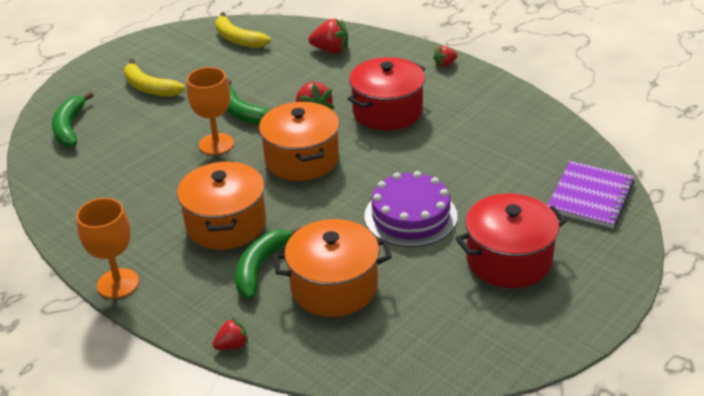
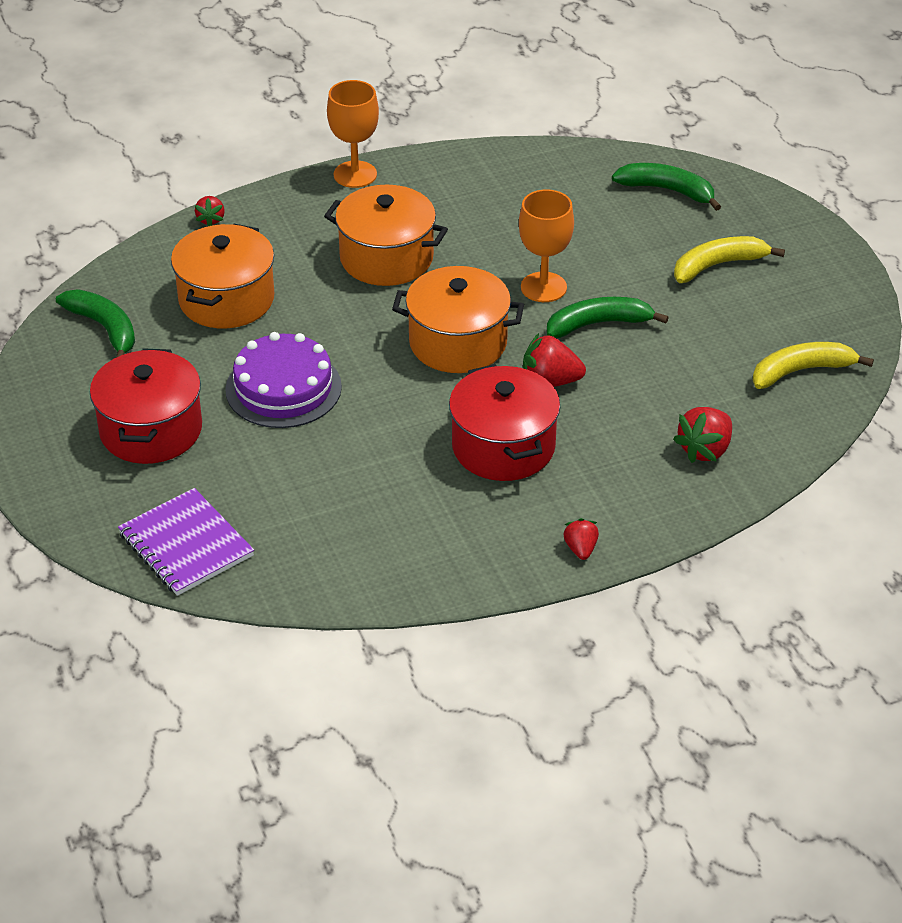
camera: 115 degrees right, 5 degrees up
(260, 267) = (298, 262): green banana -> green banana (104, 328)

